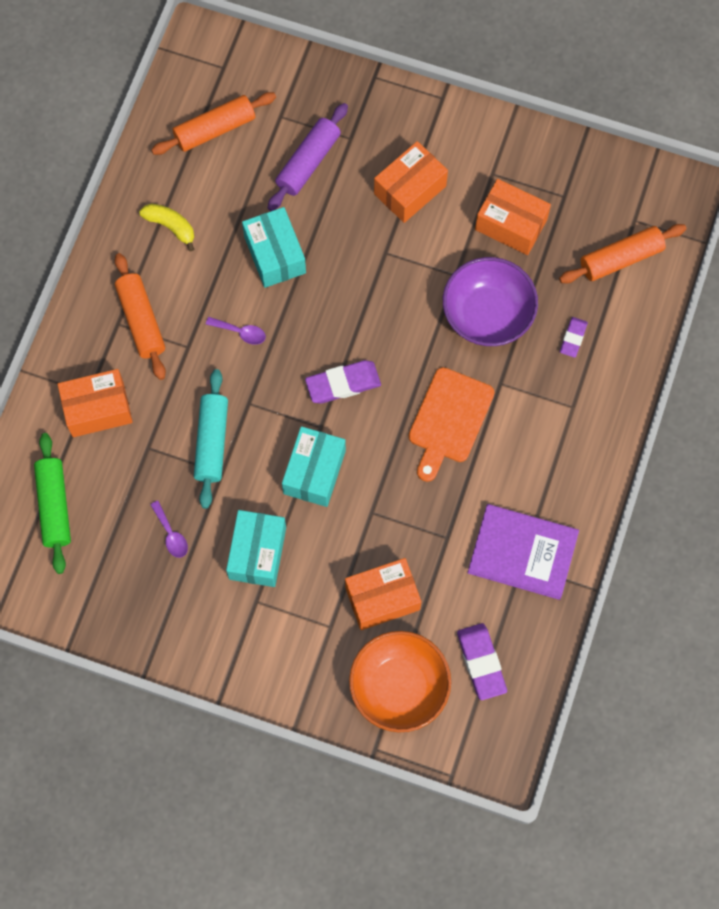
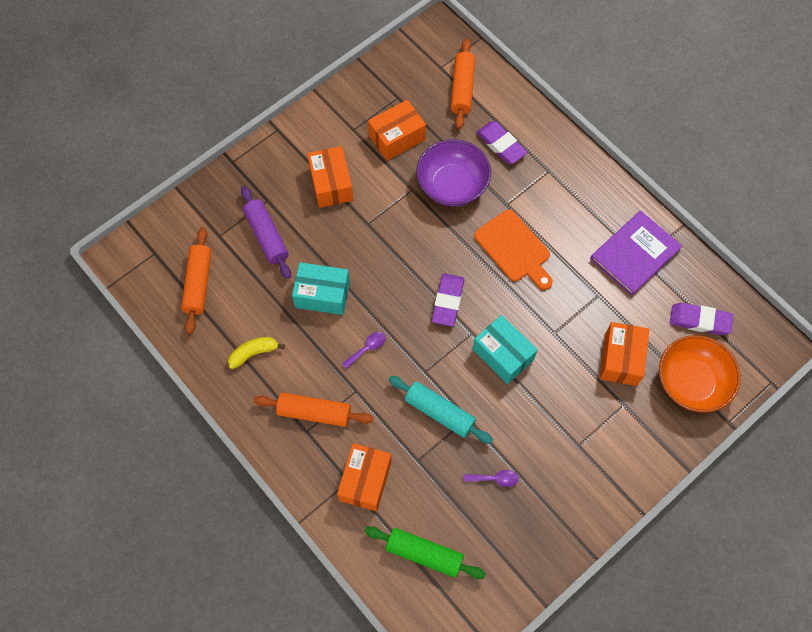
camera: 60 degrees left, 5 degrees down
(257, 553) = (542, 425): turquoise box -> none
(573, 338) = (501, 145): purple eraser -> purple eraser, size x1.64

